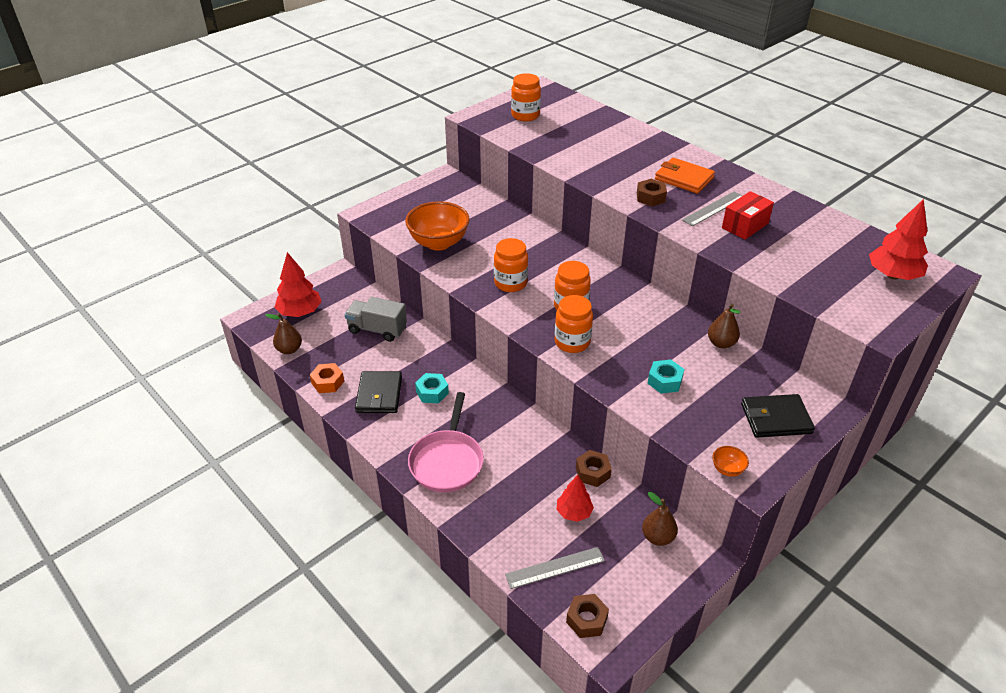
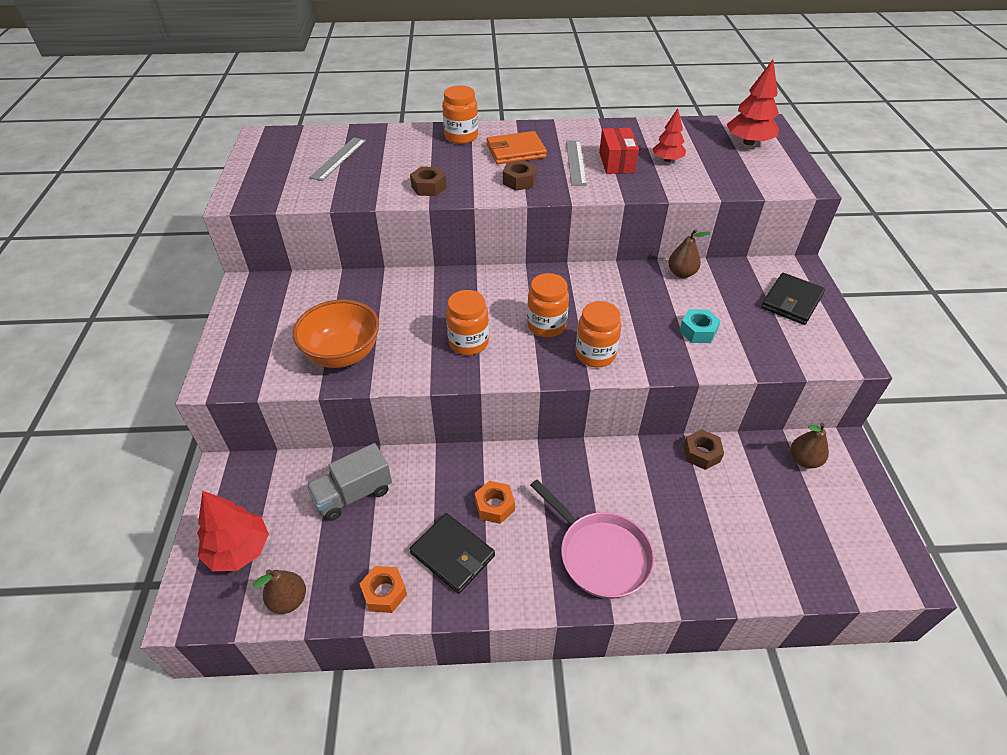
camera: 50 degrees left, 5 degrees up
(432, 392) = (494, 506): turquoise nut -> orange nut
(525, 115) = (290, 170): orange jar -> orange jar (461, 137)
(555, 568) = (794, 554): grey ruler -> grey ruler (338, 158)
(574, 512) = (738, 497): red tree -> red tree (667, 160)
(586, 620) = (866, 570): brown nut -> brown nut (429, 187)
(727, 469) = (829, 362): orange bowl -> none

